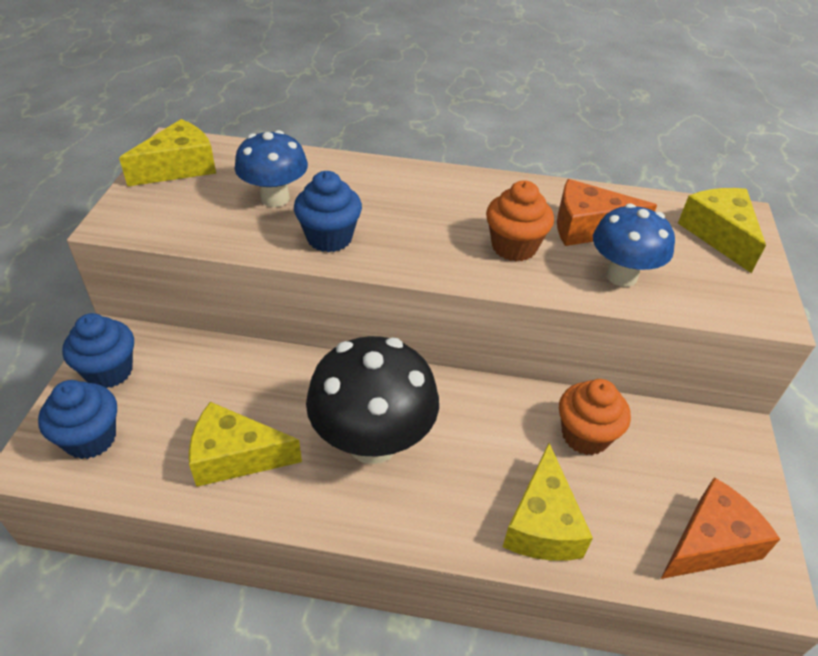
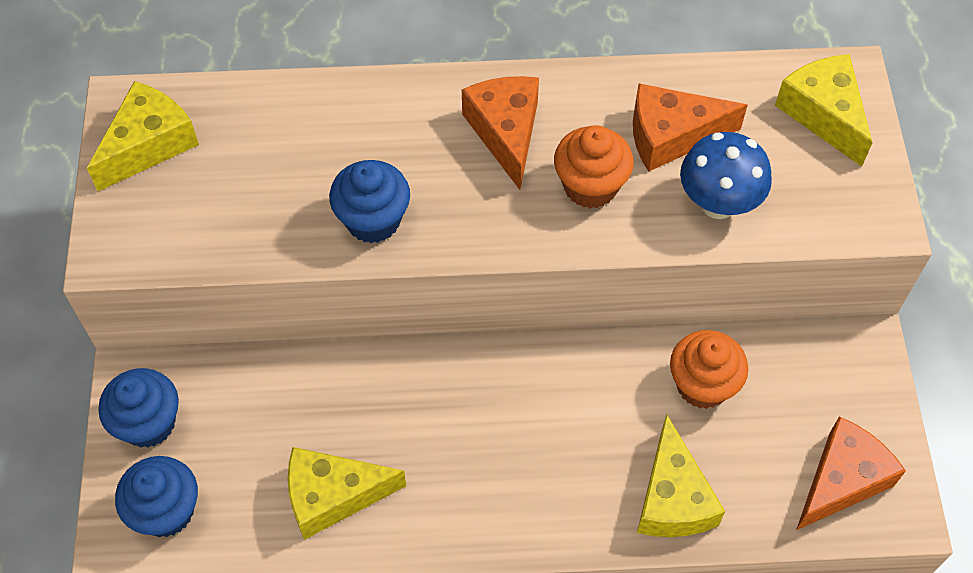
camera: 10 degrees left, 15 degrees up
(275, 198) = (287, 171): blue mushroom -> none
(373, 442) = (475, 445): black mushroom -> none
(454, 204) = (506, 132): none -> orange cheese

